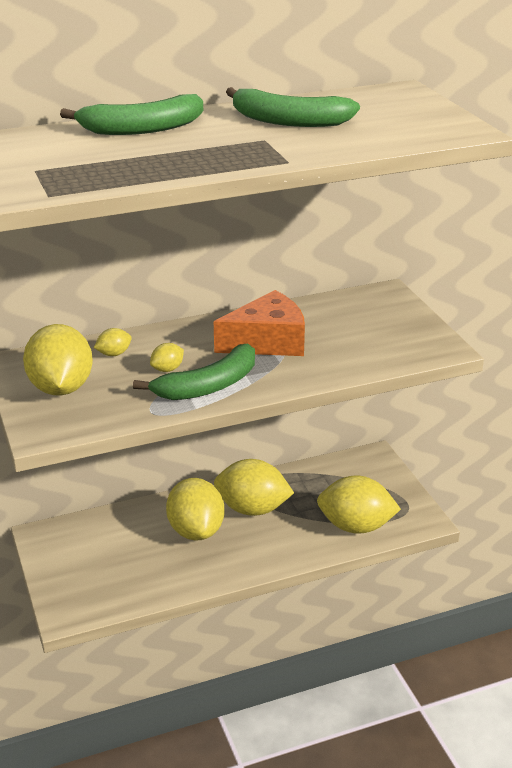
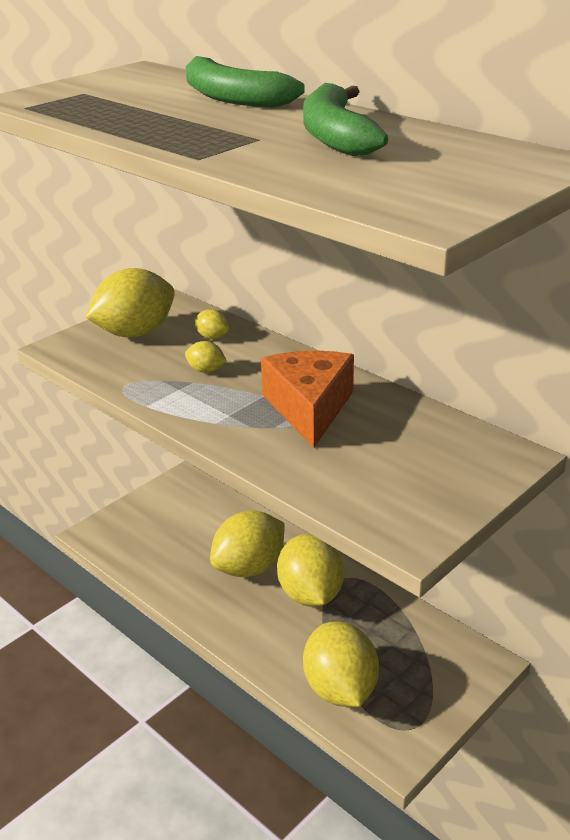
camera: 65 degrees right, 0 degrees up
(208, 386) = (192, 400): green banana -> none
(267, 342) = (309, 408): orange cheese -> orange cheese turned 135 degrees counterclockwise

